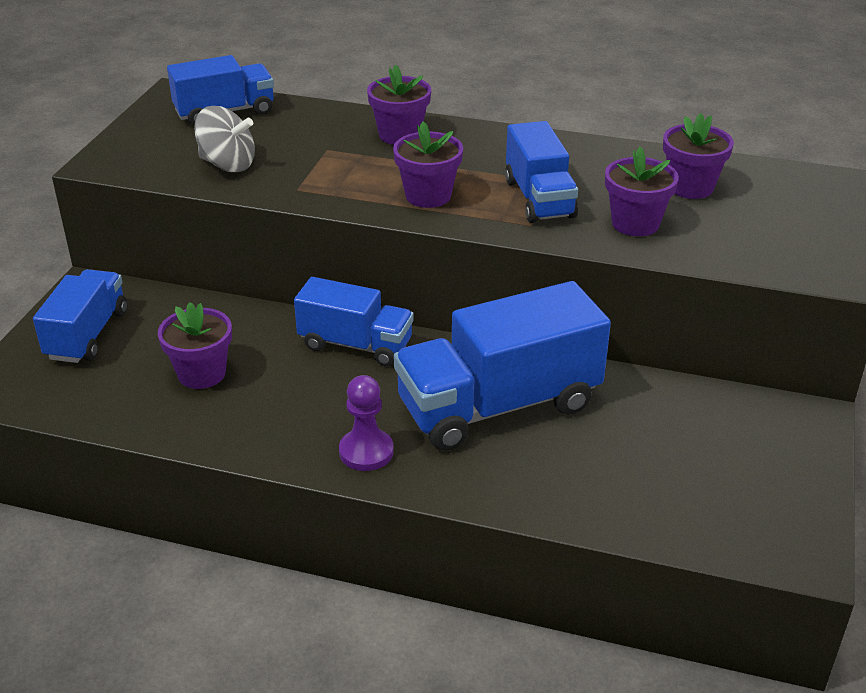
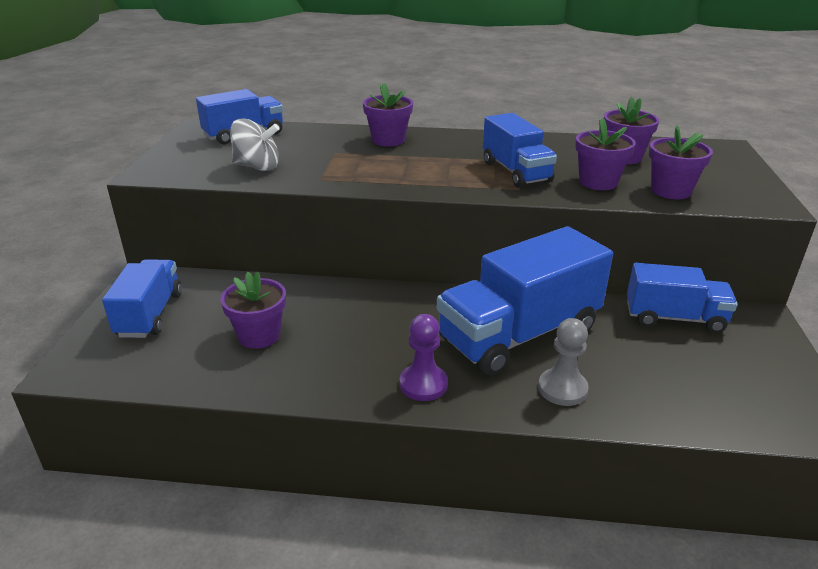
camera: 10 degrees left, 5 degrees down
(355, 345) = (384, 300): blue truck -> blue truck (674, 318)
(428, 196) = (428, 176): purple flower pot -> purple flower pot (670, 191)
(521, 475) = (562, 389): none -> grey pawn

